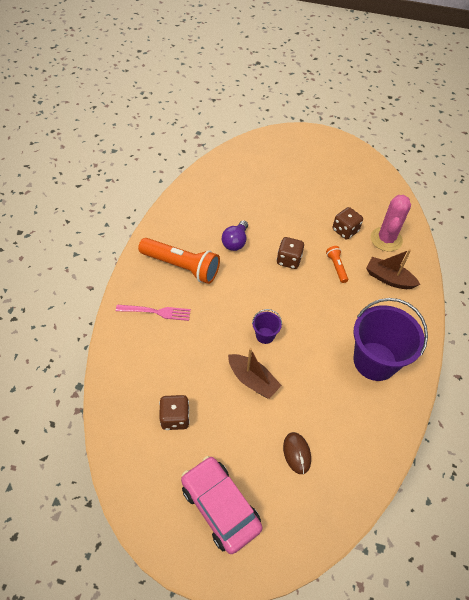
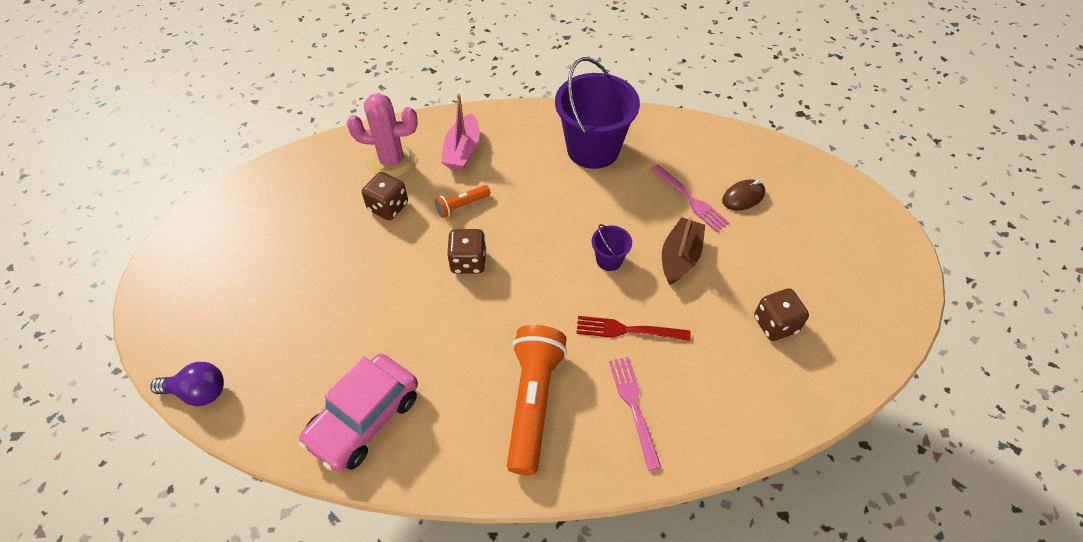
camera: 105 degrees left, 0 degrees up
(207, 327) = (627, 330): none -> red fork
(220, 507) = (841, 249): pink car -> pink car (364, 418)
(235, 242) = (455, 339): purple light bulb -> purple light bulb (198, 392)
(305, 411) = (690, 199): none -> pink fork
(388, 279) = (462, 151): brown boat -> pink boat

